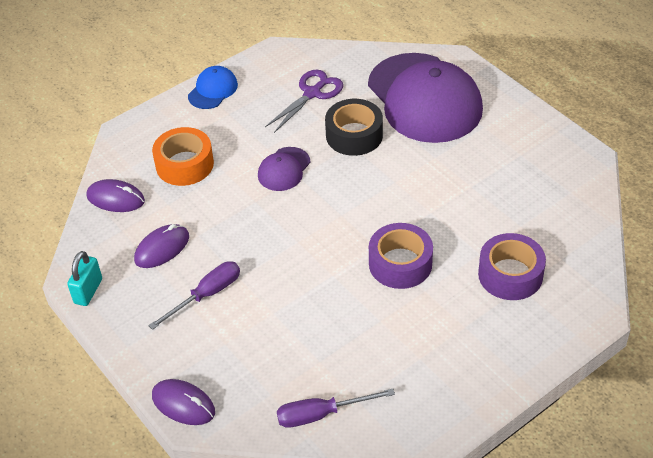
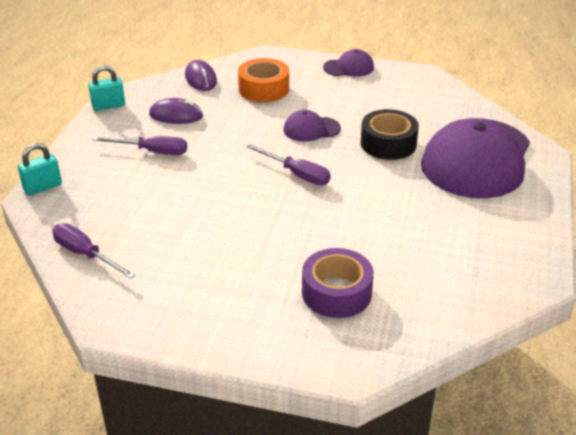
camera: 50 degrees right, 10 degrees down
(183, 404) = (43, 187): purple mouse -> turquoise padlock
(213, 90) = (349, 67): blue cap -> purple cap
(312, 93) = (405, 107): purple scissors -> none
(340, 215) = (296, 174): none -> purple screwdriver
(400, 264) = (280, 226): purple tape -> none

